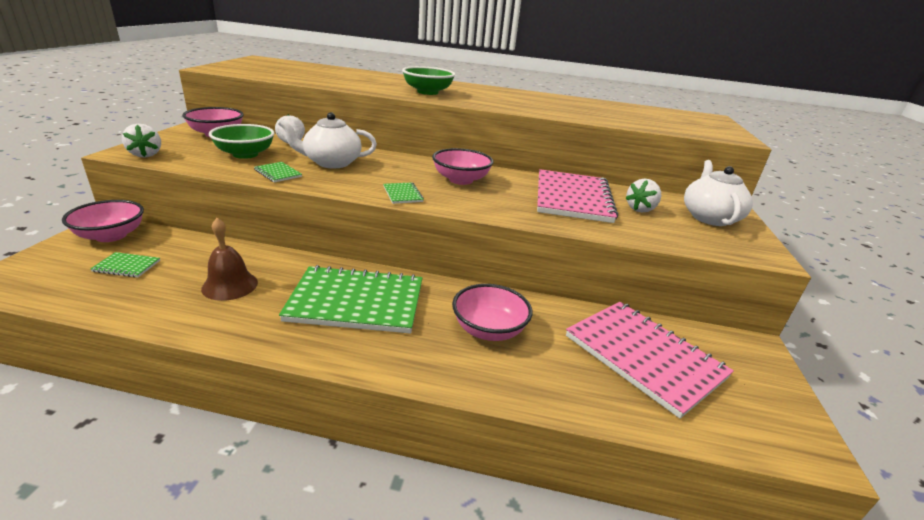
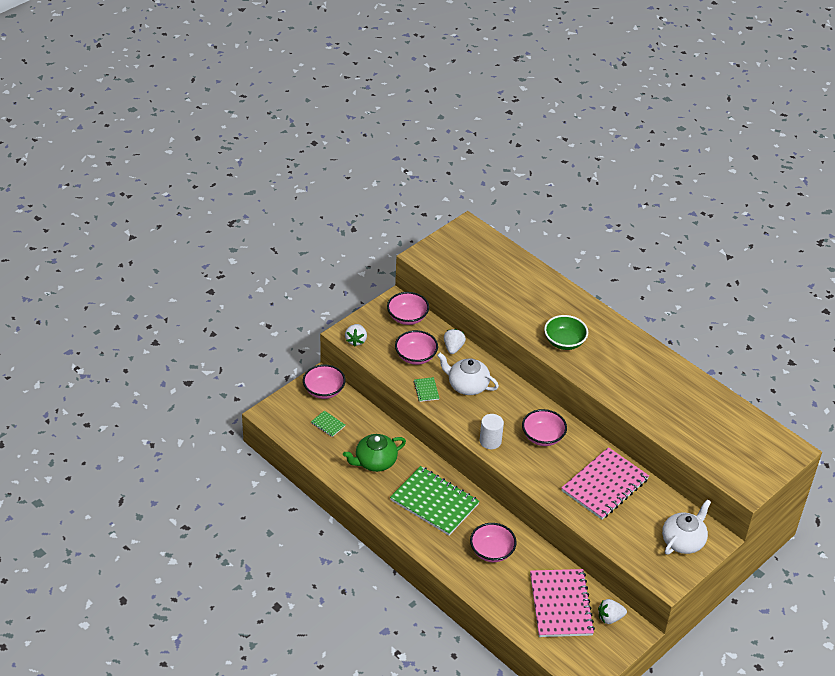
camera: 35 degrees right, 15 degrees up
(230, 285) = (375, 462): brown bell -> green teapot
(245, 154) = (415, 356): green bowl -> pink bowl
(403, 194) = (490, 441): green notebook -> white cylinder
(640, 209) = (641, 514): white strawberry -> white strawberry (610, 618)

